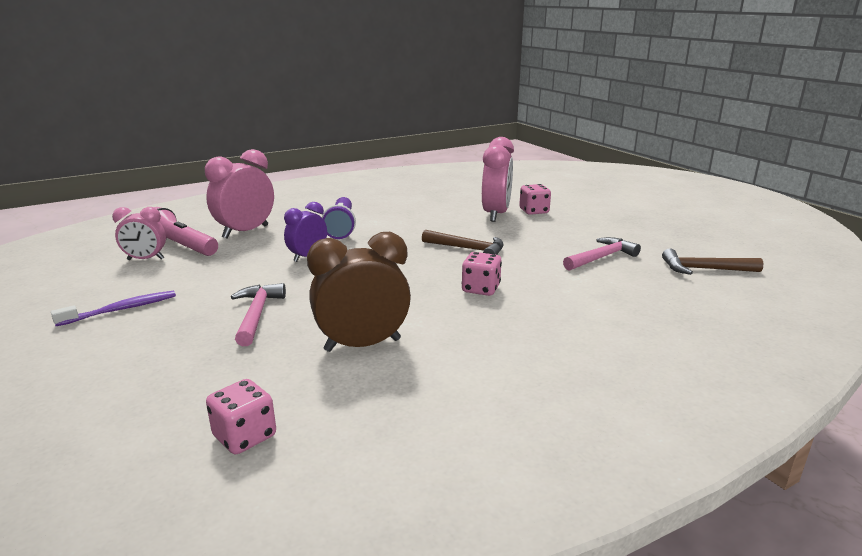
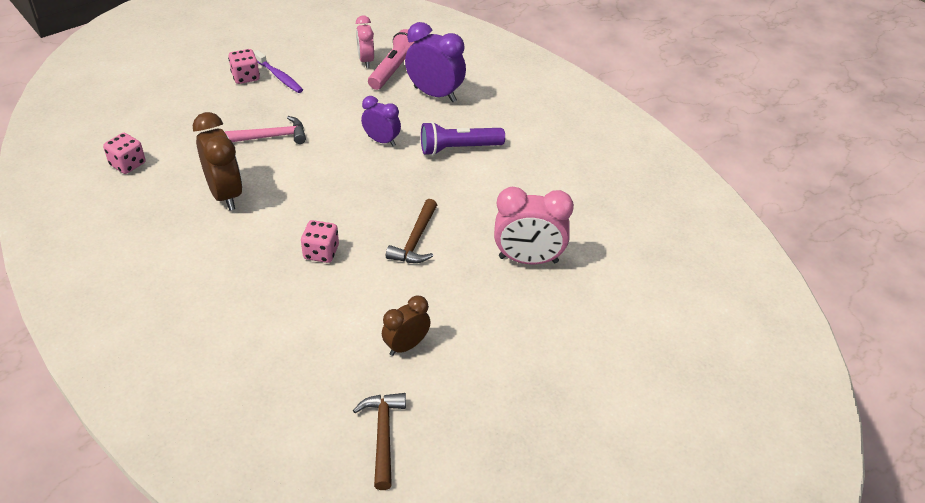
camera: 80 degrees right, 20 degrees up
(245, 232) = (435, 94): pink clock -> purple clock
(534, 211) = (550, 294): pink dice -> pink dice (245, 77)
(601, 257) = (406, 346): pink hammer -> brown clock

